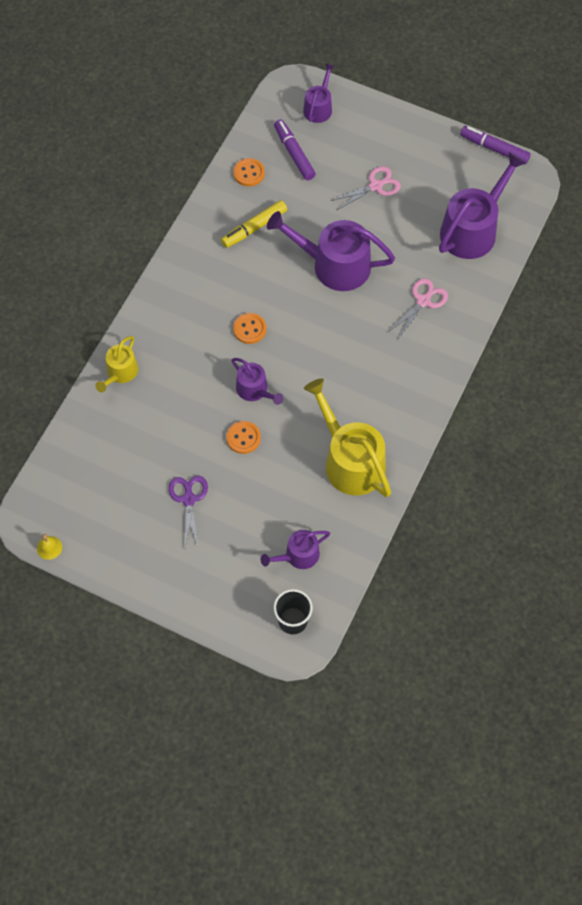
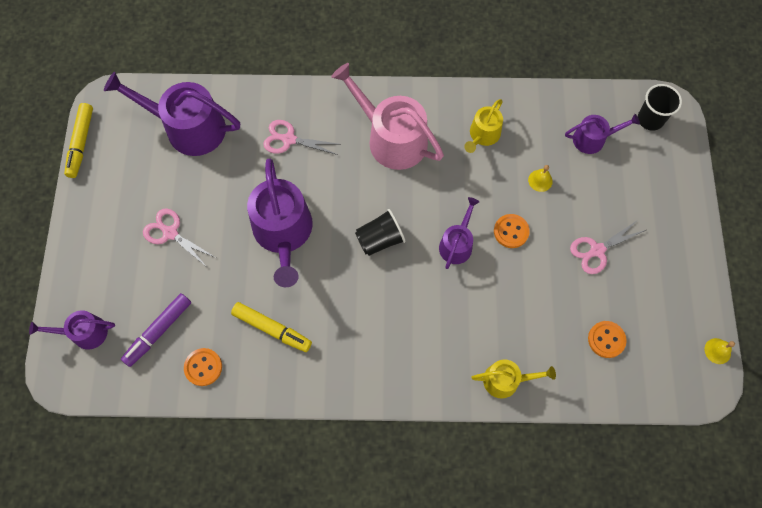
camera: 115 degrees left, 5 degrees up
(188, 499) = (597, 250): purple scissors -> pink scissors
(249, 329) = (394, 278): orange button -> orange button (606, 339)
(279, 486) = (540, 180): none -> yellow bell
(290, 333) = (380, 239): none -> black cup
(298, 555) = (593, 139): purple watering can -> purple watering can turned 45 degrees counterclockwise
(350, 460) = (483, 135): yellow watering can -> yellow watering can, size x0.54
(384, 382) = (391, 138): none -> pink watering can
(494, 148) = (81, 143): purple marker -> yellow marker

